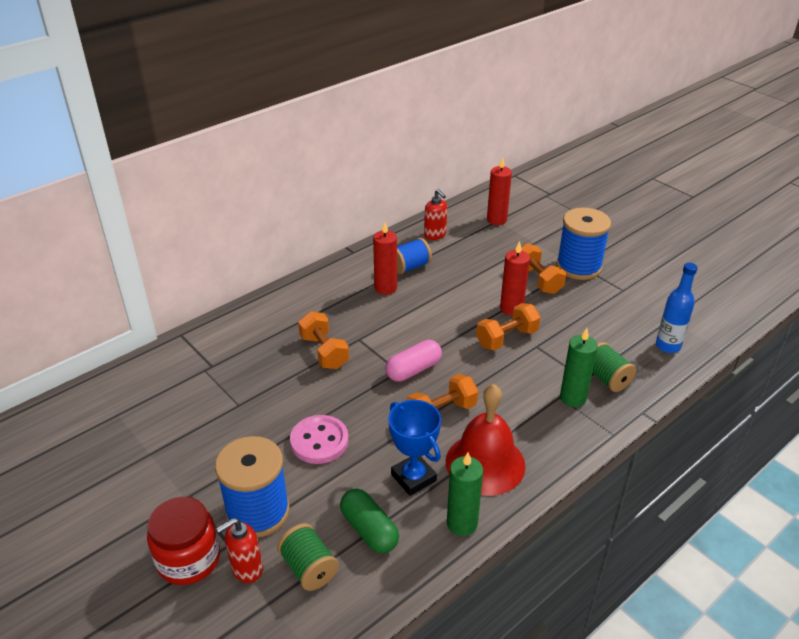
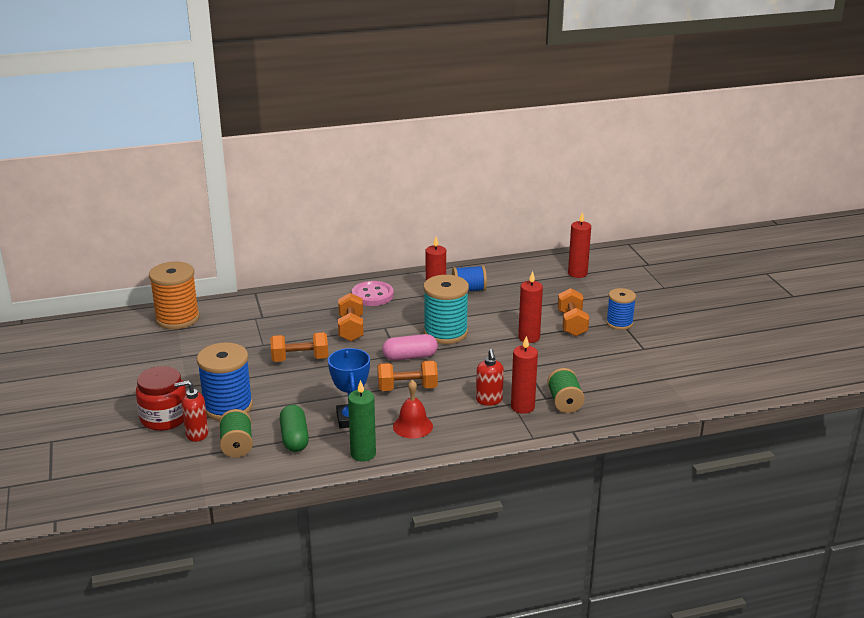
camera: 25 degrees right, 10 degrees down
(108, 399) = (177, 318): none -> orange spool
(319, 441) = (302, 380): pink button -> pink button (372, 295)
(427, 327) = (445, 333): none -> turquoise spool
(435, 235) = (511, 273): red soap dispenser -> red soap dispenser (489, 400)
(485, 463) = (412, 426): red bell -> red bell, size x0.59
(507, 338) = (505, 356): orange dumbbell -> orange dumbbell (300, 359)
(573, 398) = (522, 407): green candle -> red candle
(578, 267) = (619, 323): blue spool -> blue spool, size x0.61
(667, 346) = (643, 396): blue bottle -> none

